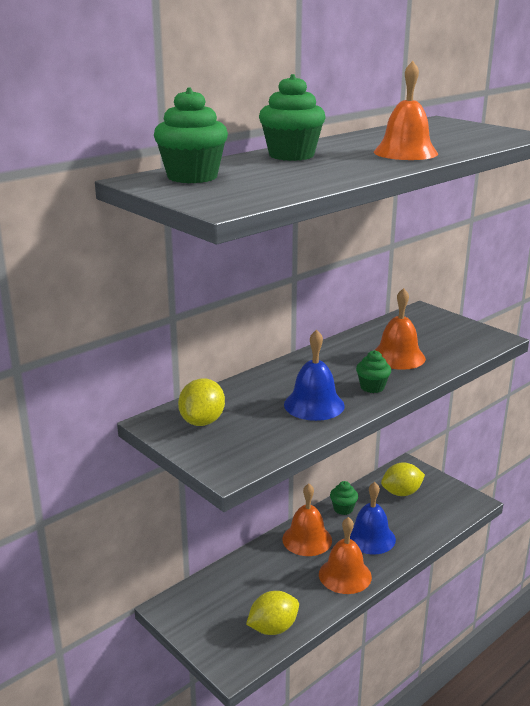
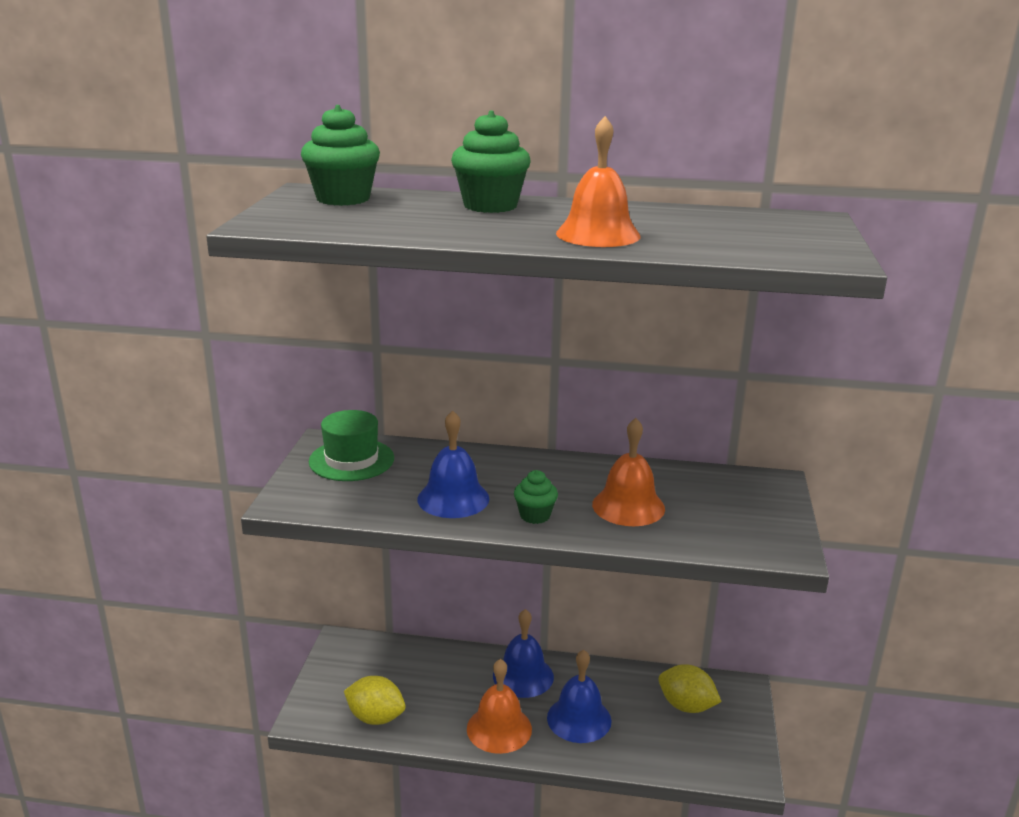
camera: 50 degrees right, 0 degrees up
(202, 421) = (351, 460): yellow lemon -> green hat
(307, 539) = (523, 676): orange bell -> blue bell
(343, 509) = (601, 677): green cupcake -> none

